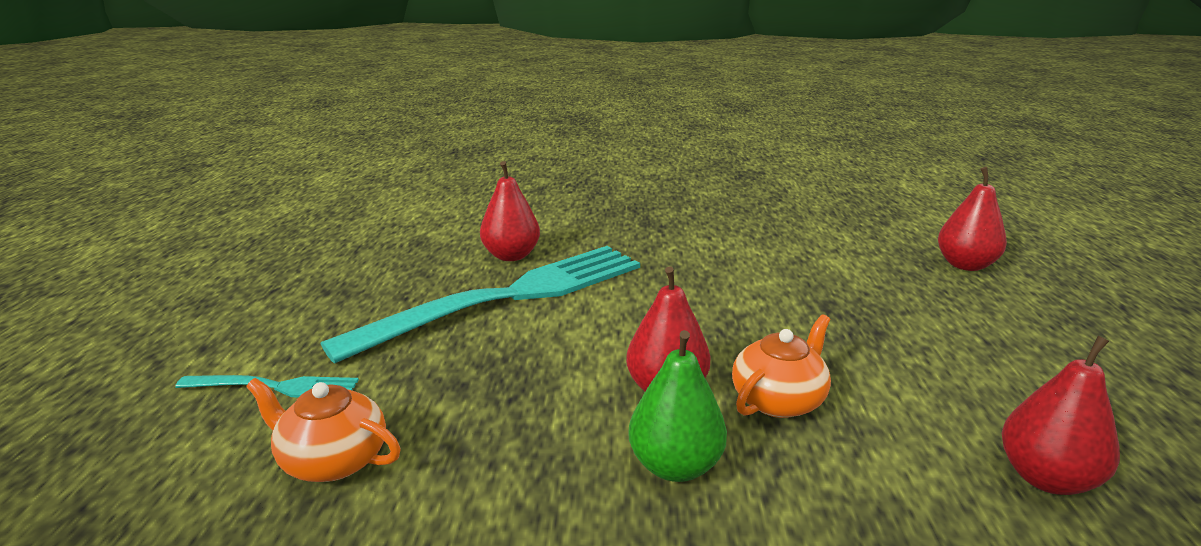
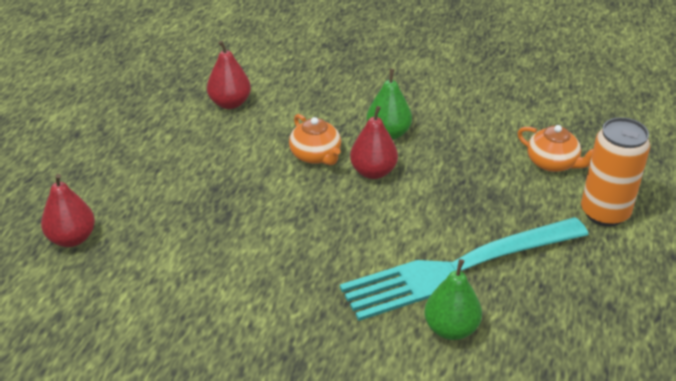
camera: 165 degrees left, 15 degrees up
(274, 387) = (604, 213): turquoise fork -> orange can
(511, 256) = (451, 329): red pear -> green pear
(778, 400) = (316, 155): orange teapot -> orange teapot turned 90 degrees counterclockwise

